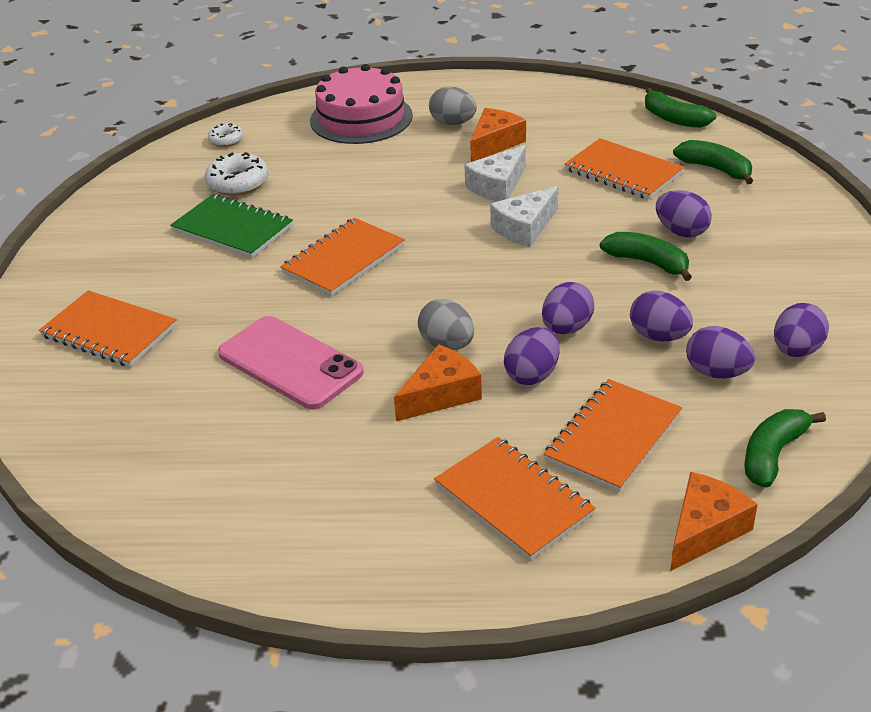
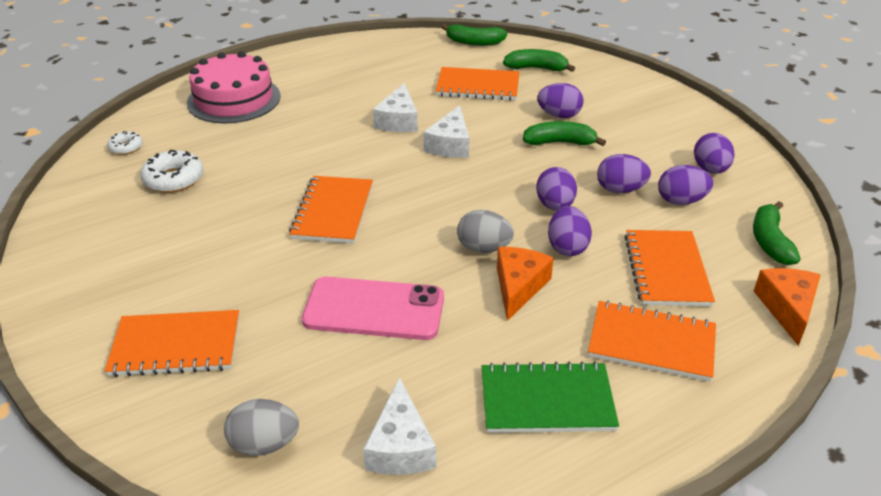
camera: 35 degrees left, 0 degrees up
(196, 487) = (400, 446): none -> white cheese
(232, 229) = (208, 218): green notebook -> green notebook (547, 400)
(453, 123) = (315, 84): grey egg -> grey egg (264, 444)
(495, 143) = (363, 91): orange cheese -> none

